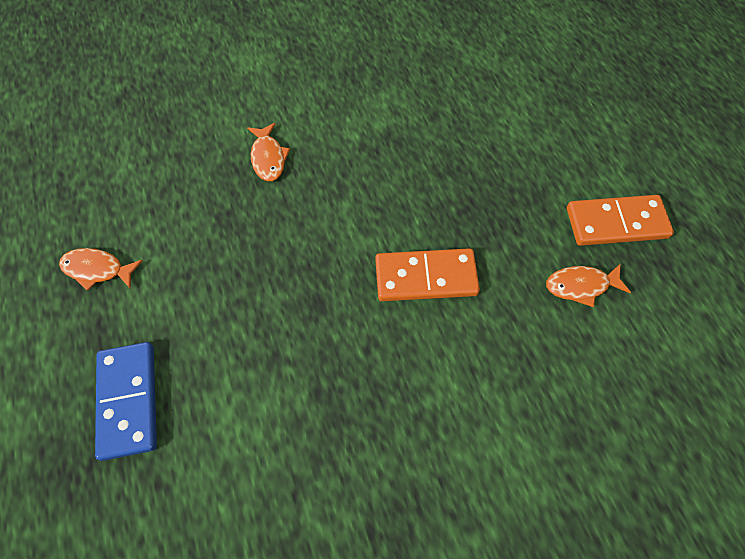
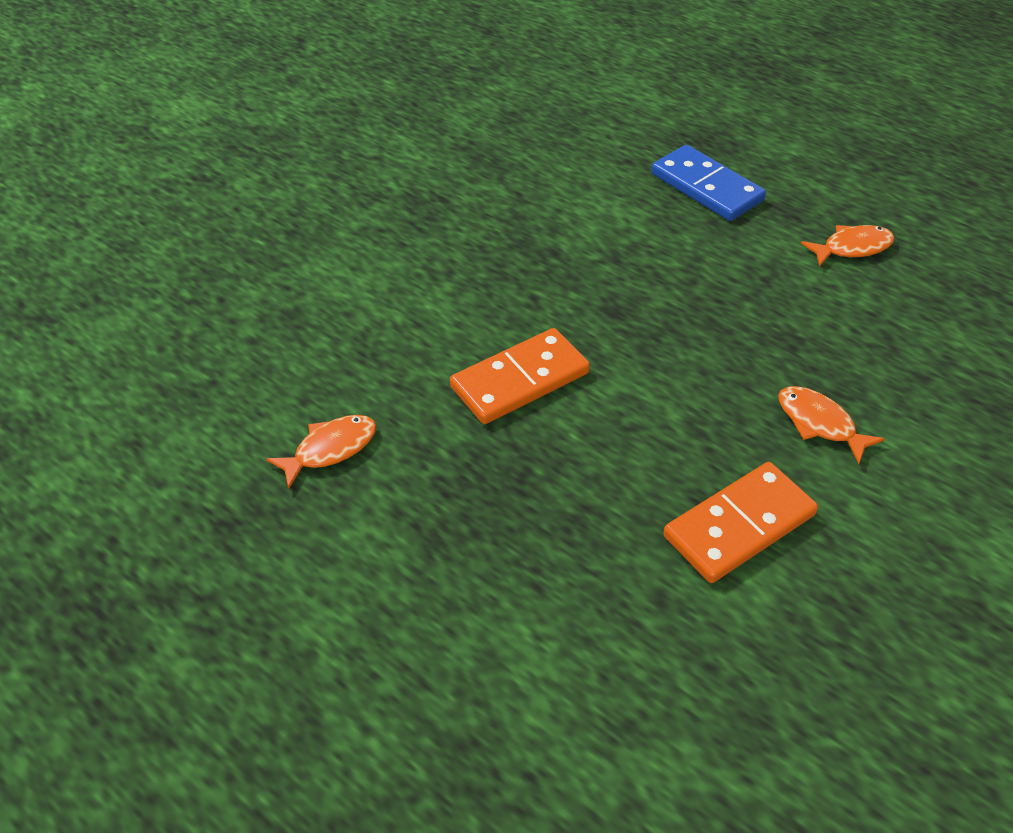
camera: 150 degrees right, 15 degrees down
(616, 223) = (306, 551): orange domino -> orange domino (739, 526)

